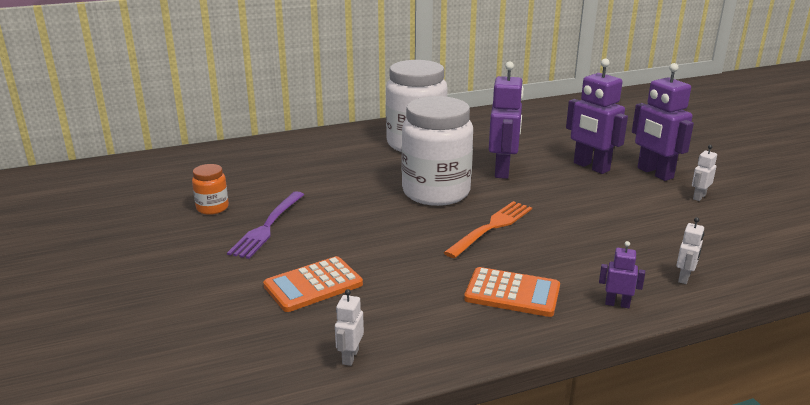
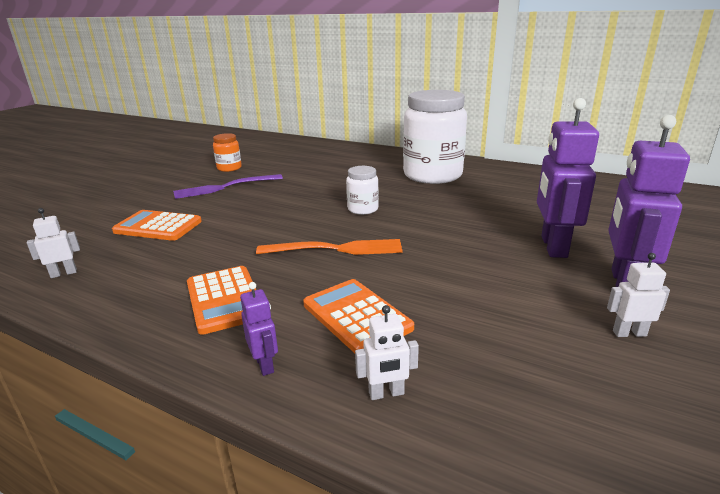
camera: 50 degrees right, 0 degrees up
(436, 192) = (363, 209): white jar -> white jar, size x0.45
(502, 171) = (453, 216): purple robot -> none
(596, 256) = (356, 316): none -> orange calculator

